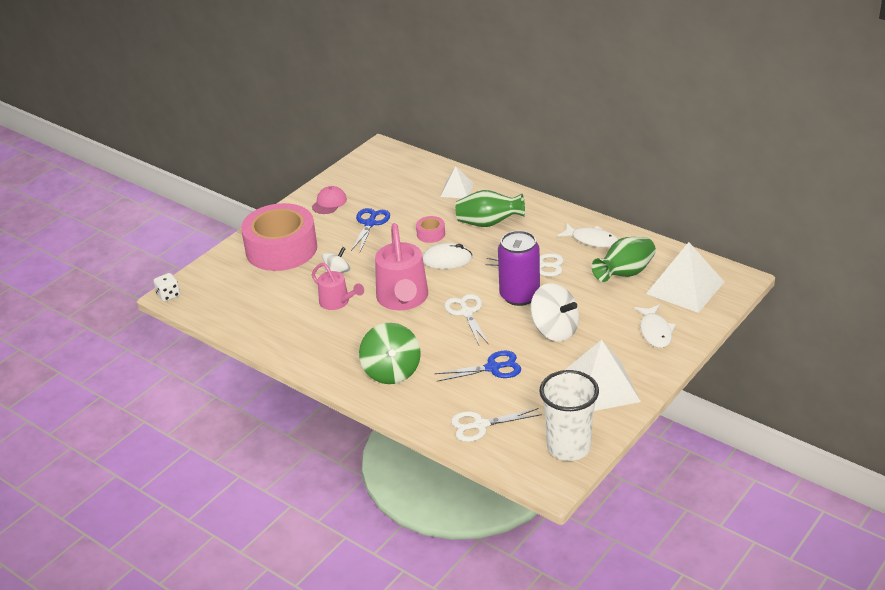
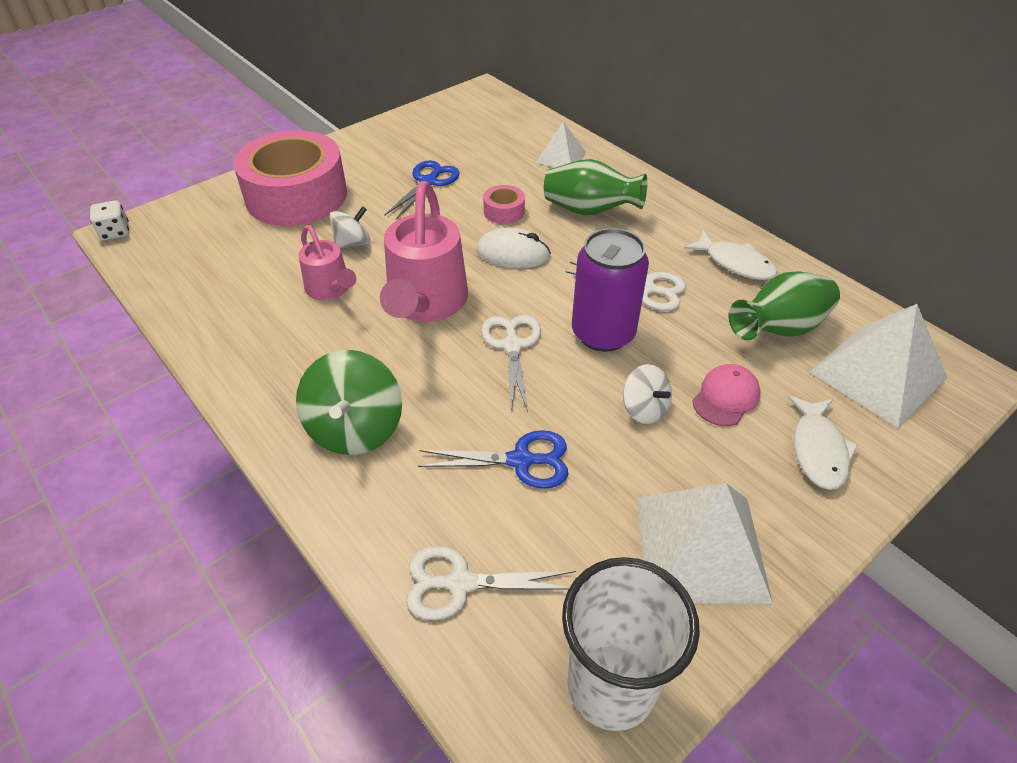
camera: 10 degrees right, 10 degrees up
(329, 203) = (388, 146): pink cap -> pink cap (726, 397)
(554, 330) = (644, 409): white spinning top -> white spinning top, size x0.58

